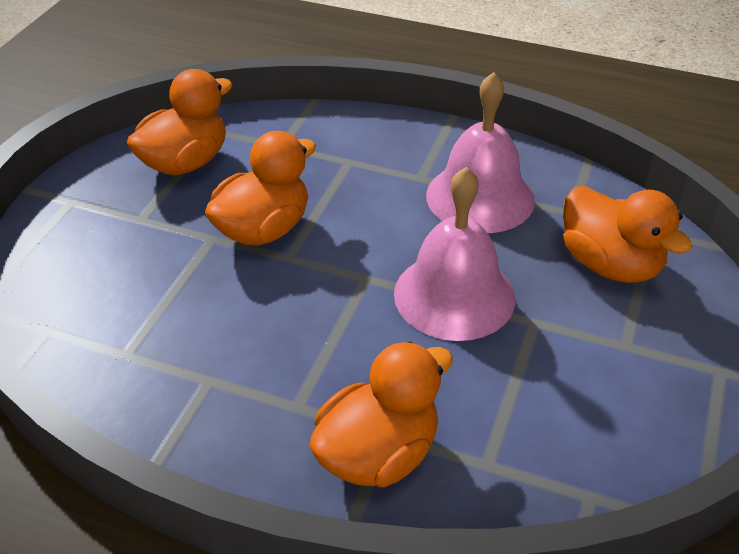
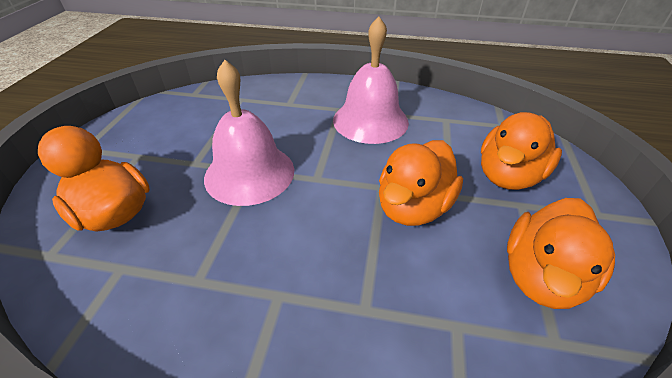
camera: 170 degrees right, 0 degrees up
(378, 454) = (293, 96): orange duck -> orange duck (508, 176)
(480, 197) = (213, 274): pink bell -> pink bell (370, 120)

